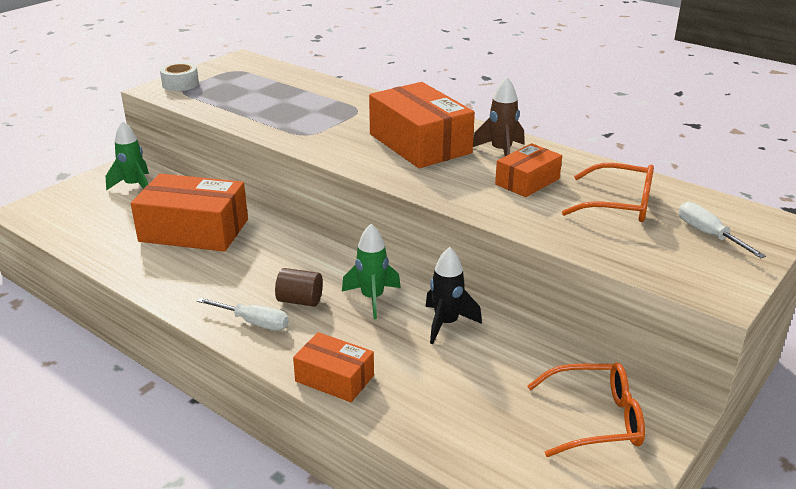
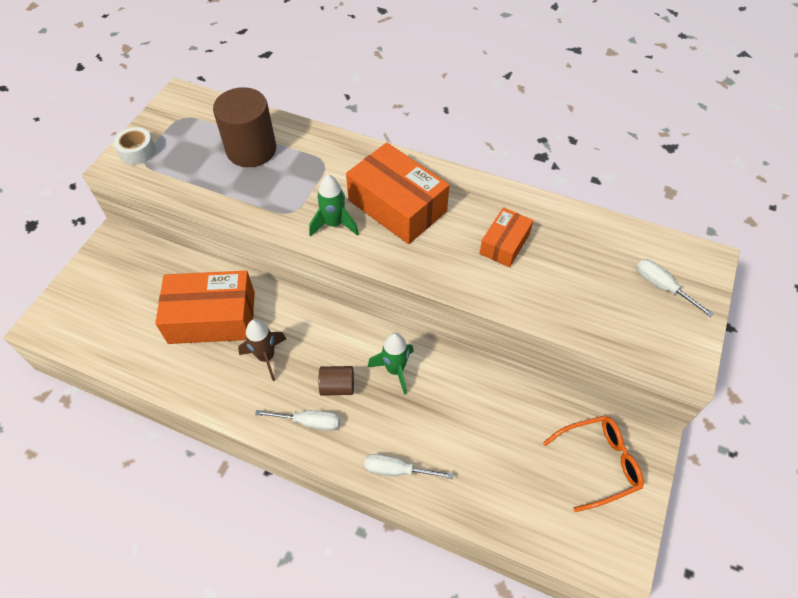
camera: 15 degrees left, 25 degrees up
(134, 186) = (131, 267): green rocket -> green rocket (334, 224)
(289, 94) = (251, 150): none -> brown cylinder
(334, 378) = (396, 470): orange box -> white screwdriver
(446, 324) = (462, 386): black rocket -> none
(501, 152) = (470, 205): brown rocket -> brown rocket (266, 357)
(619, 204) = (586, 261): orange glasses -> none

